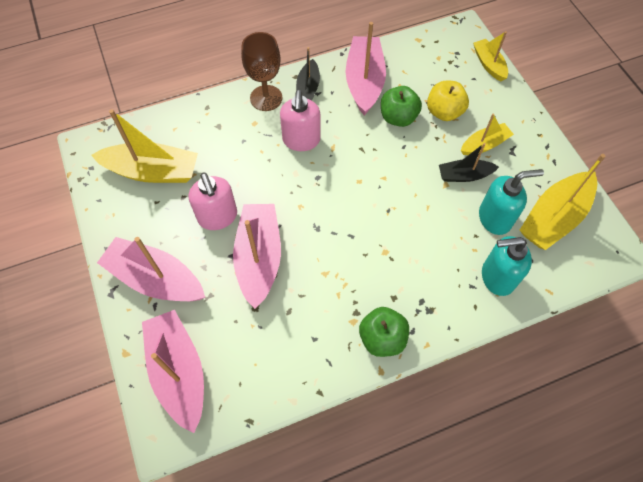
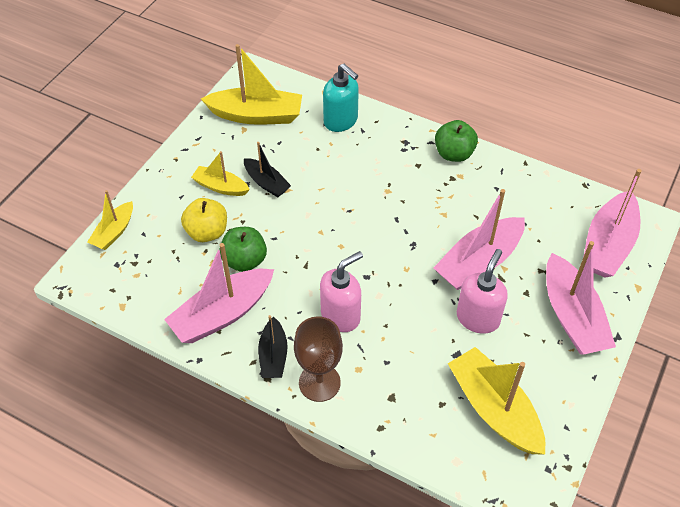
camera: 130 degrees left, 10 degrees down
(308, 88) = (273, 355): black boat -> black boat turned 120 degrees clockwise
(495, 218) = (290, 145): turquoise soap dispenser -> none

